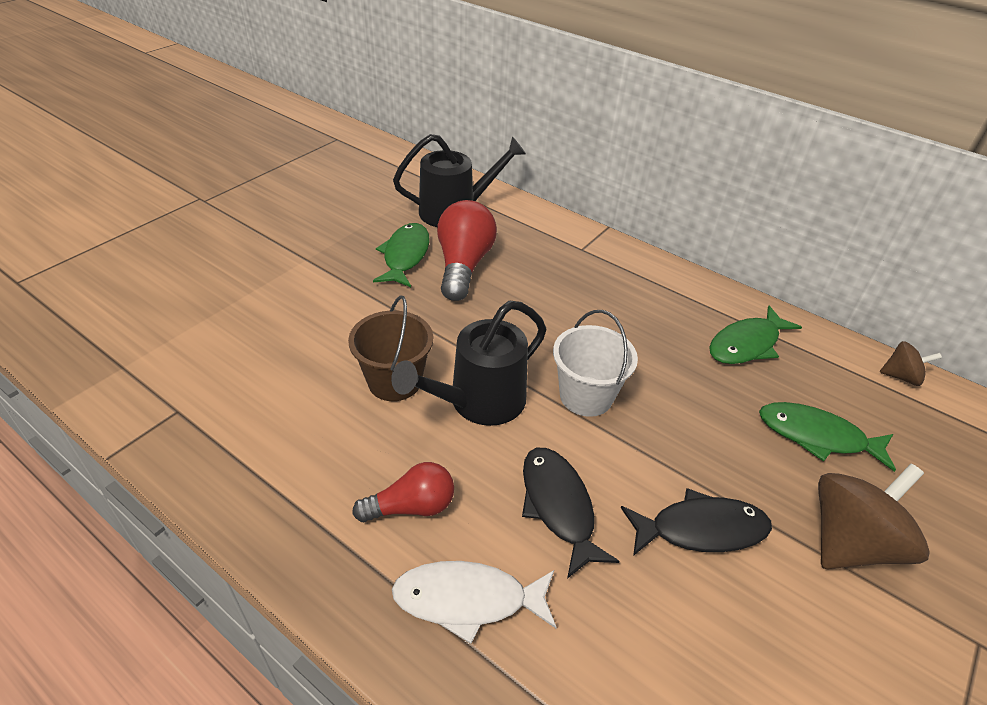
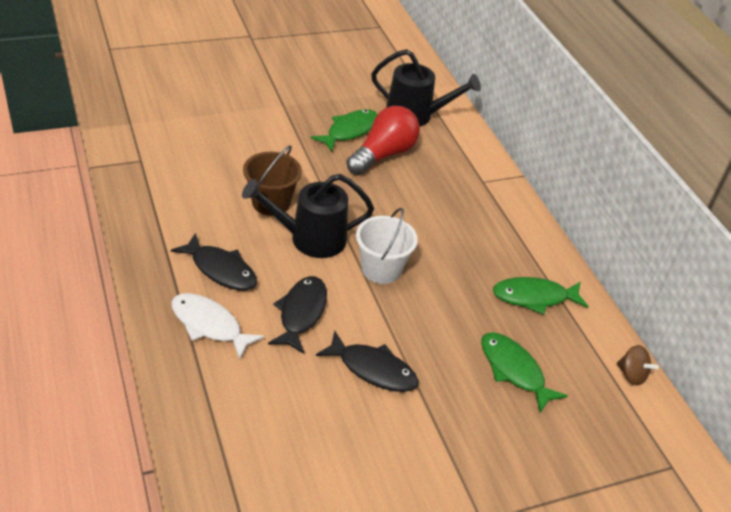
camera: 30 degrees right, 0 degrees up
(411, 507) = (220, 269): red light bulb -> black fish
(850, 542) = (460, 427): brown spinning top -> none

